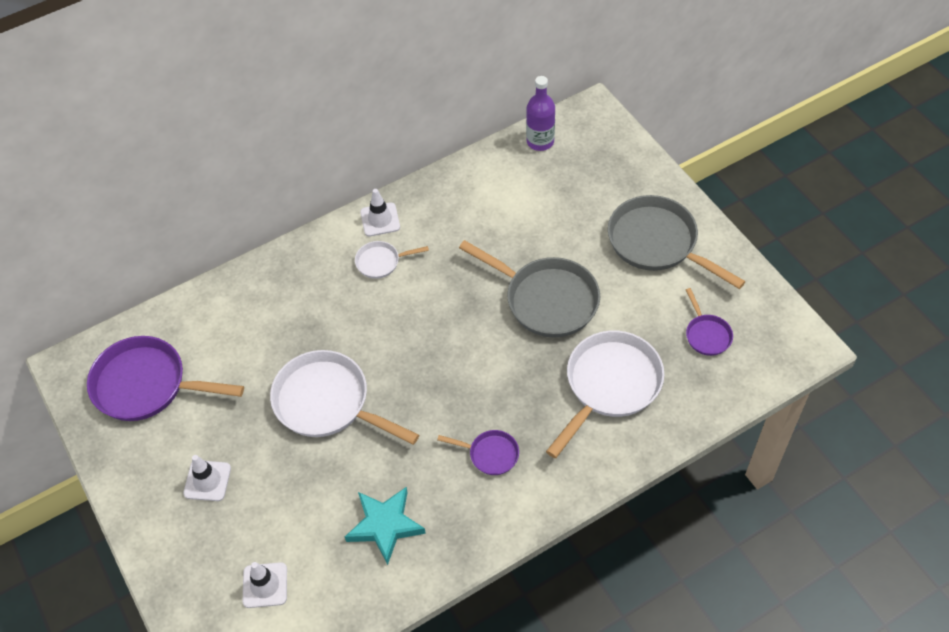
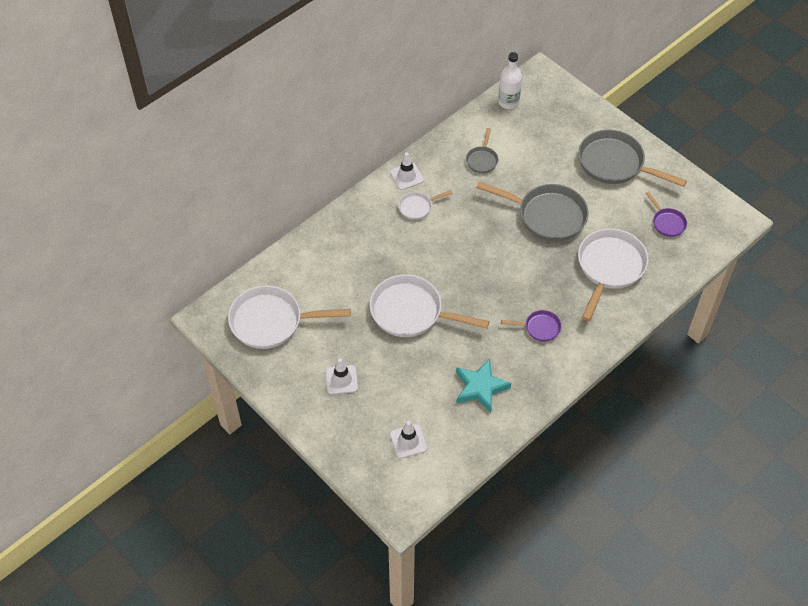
camera: 15 degrees left, 0 degrees up
(147, 385) = (272, 321): purple pan -> white pan
(483, 212) = (482, 160): none -> grey pan
(540, 141) = (508, 102): purple bottle -> white bottle

